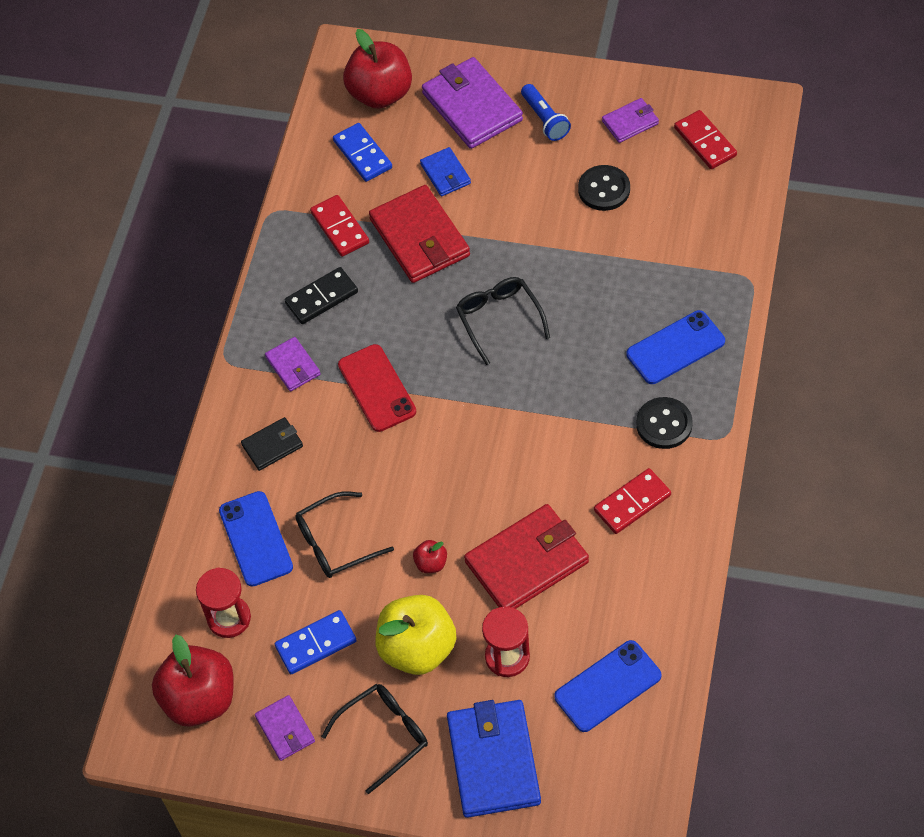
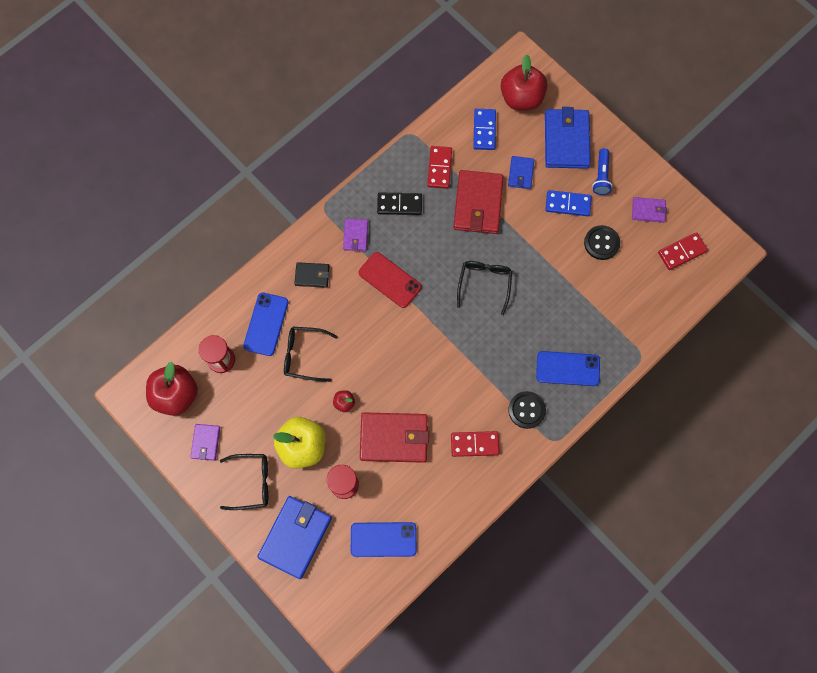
camera: 30 degrees right, 15 degrees up
(316, 644) = (254, 406): blue domino -> blue domino (567, 204)
(377, 388) = (390, 280): red phone -> red phone turned 60 degrees counterclockwise
(472, 106) = (566, 140): purple wallet -> blue wallet
(705, 142) = (682, 252): red domino -> red domino turned 60 degrees clockwise

